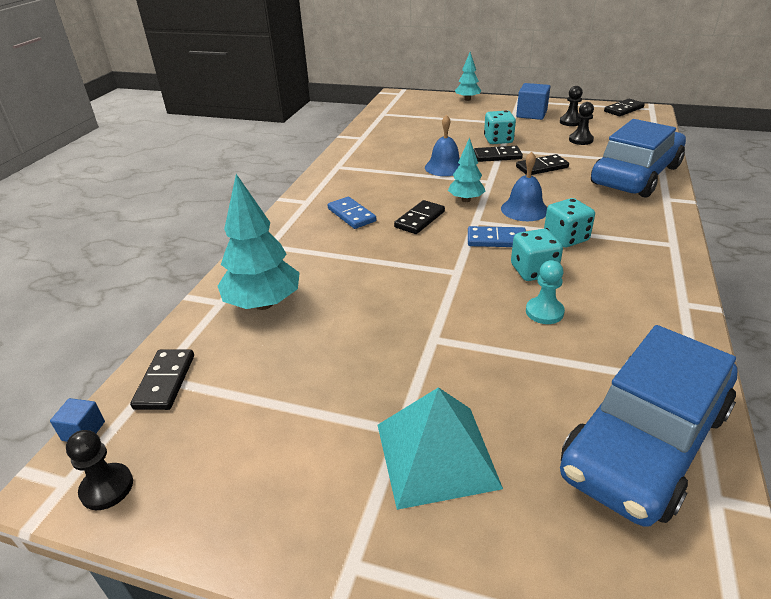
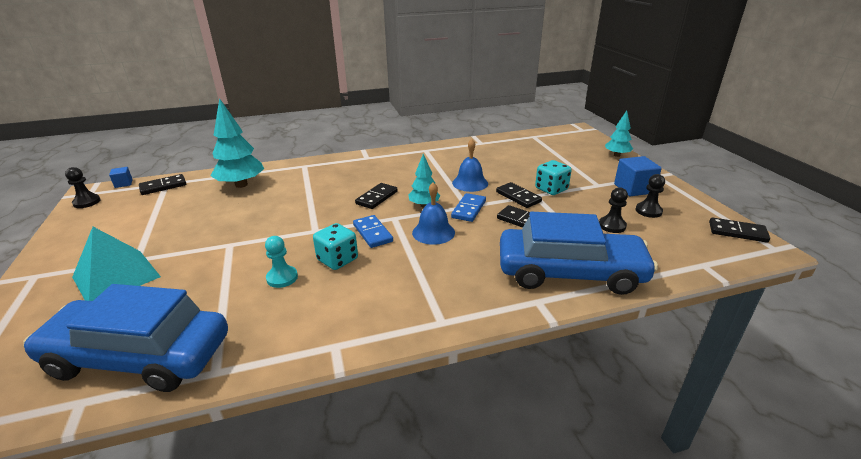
camera: 55 degrees right, 5 degrees down
(351, 215) = (362, 175): blue domino -> blue domino (469, 209)
(420, 219) = (377, 198): black domino -> black domino turned 60 degrees counterclockwise
(566, 238) = (401, 262): turquoise dice -> none

